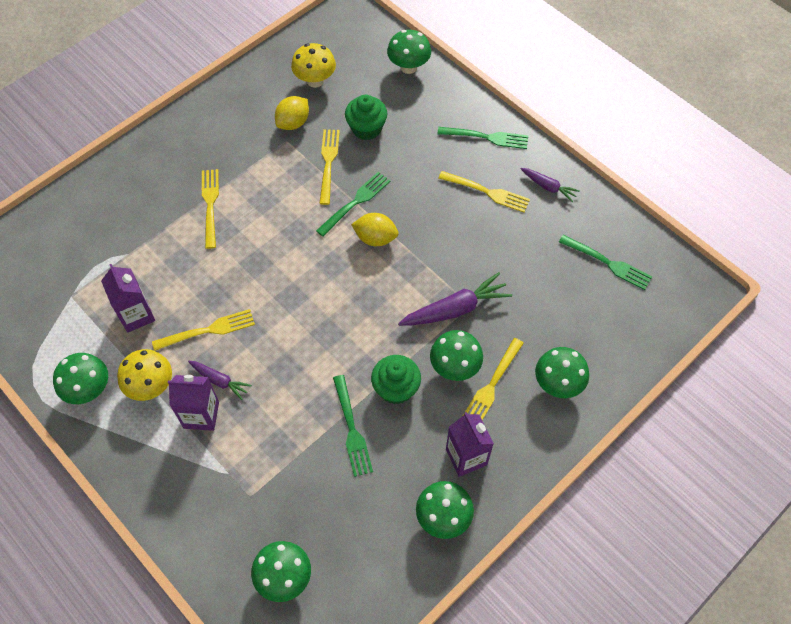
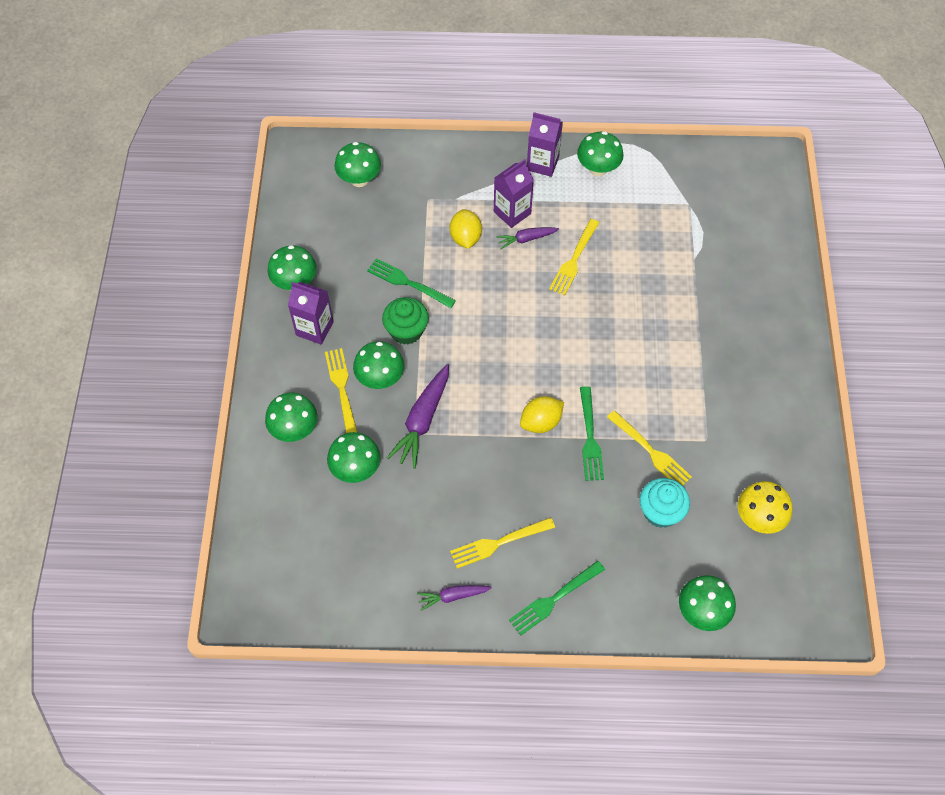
camera: 135 degrees right, 0 degrees up
(136, 315) = (632, 229): purple carton -> purple carton (542, 163)
(151, 386) = (564, 201): yellow mushroom -> none
(210, 204) = (690, 339): yellow fork -> none
(293, 123) = (722, 461): yellow lemon -> yellow lemon (465, 238)
(366, 128) = (660, 511): green cupcake -> turquoise cupcake
(537, 316) = (356, 469): none -> green mushroom
(608, 263) = (338, 566): green fork -> none

